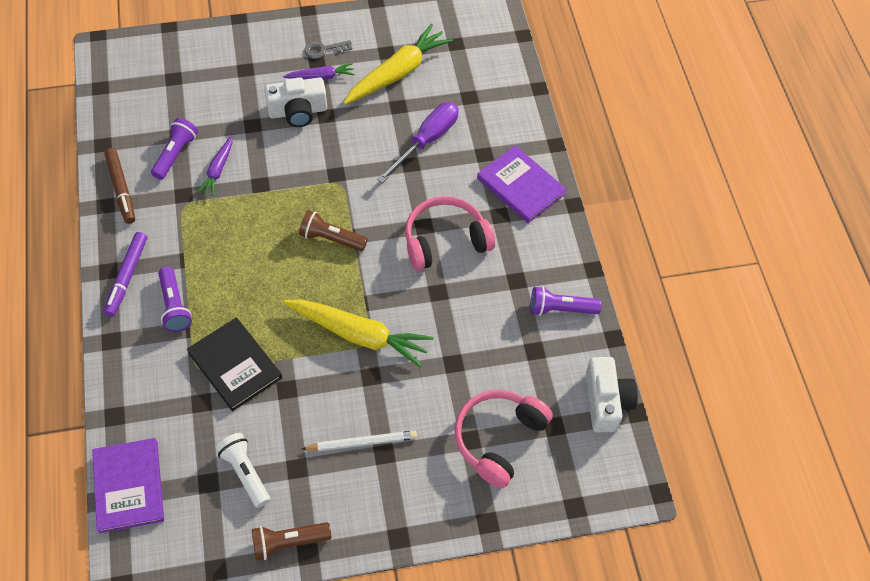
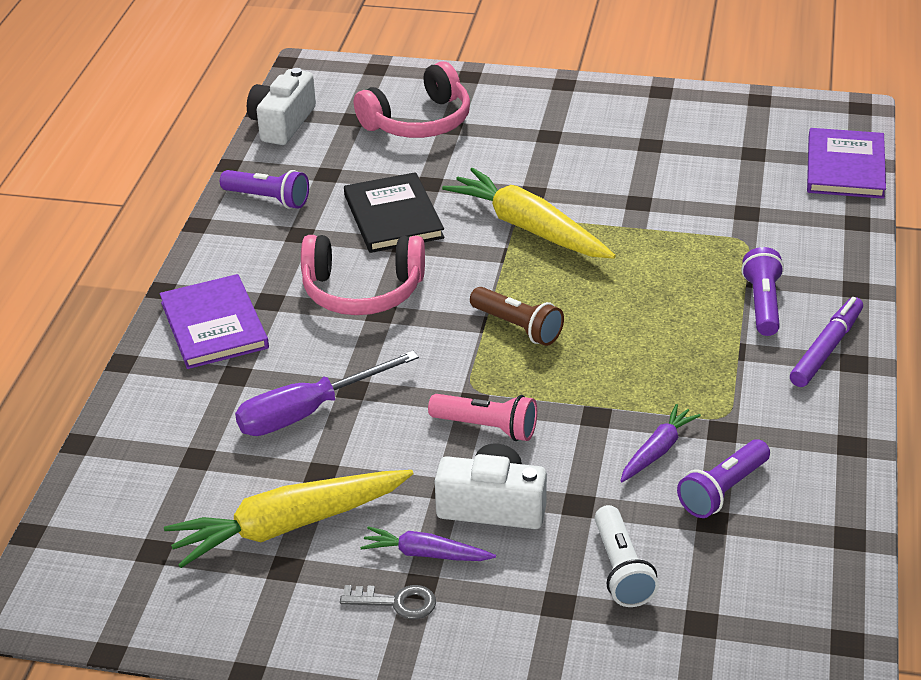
camera: 155 degrees left, 20 degrees down
(121, 189) = (823, 461): brown marker -> none
(235, 365) = (696, 234): black book -> black book (393, 216)
(245, 473) = (709, 152): white flashlight -> white flashlight (621, 570)
(288, 542) = (678, 101): brown flashlight -> none
(320, 159) = (487, 427): none -> pink flashlight
(362, 442) = (569, 147): white pencil -> none

